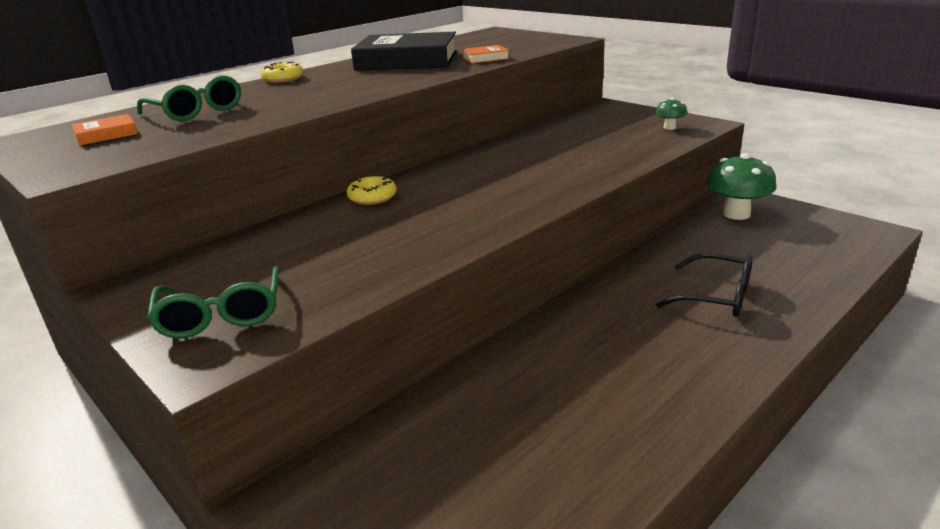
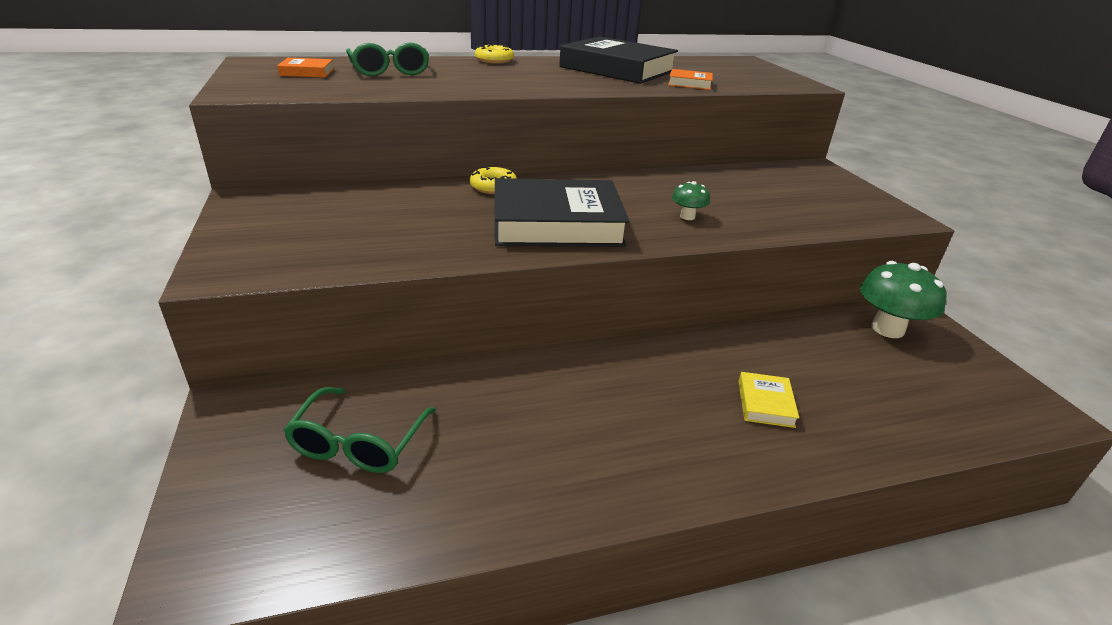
camera: 25 degrees right, 5 degrees up
(221, 316) = (273, 242): green glasses -> green glasses (358, 443)
(469, 208) = (556, 223): none -> black book
(669, 127) = (856, 209): green mushroom -> green mushroom (687, 216)
(716, 297) = (765, 403): black glasses -> yellow book

